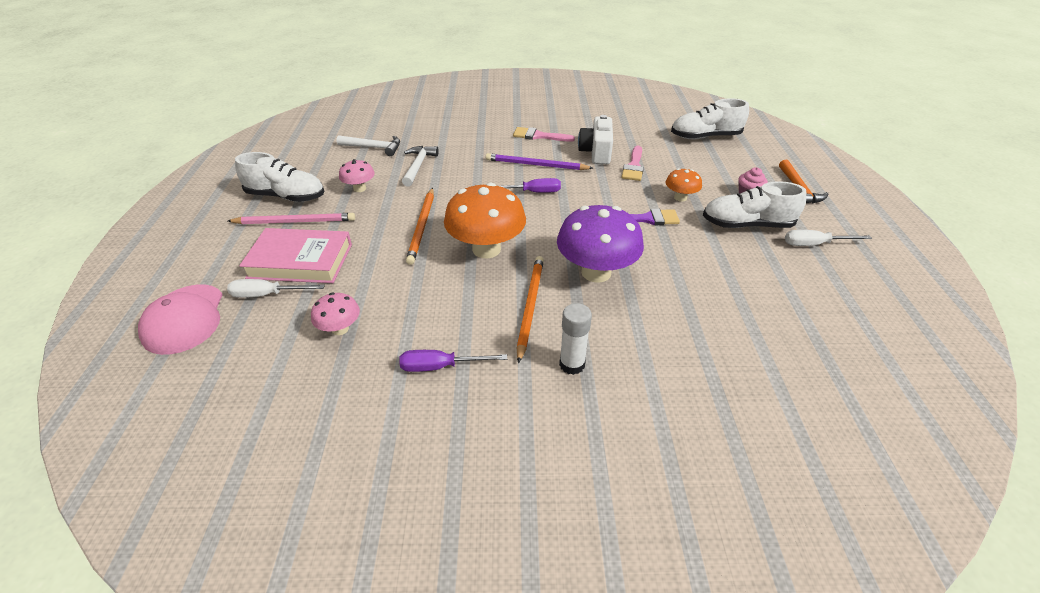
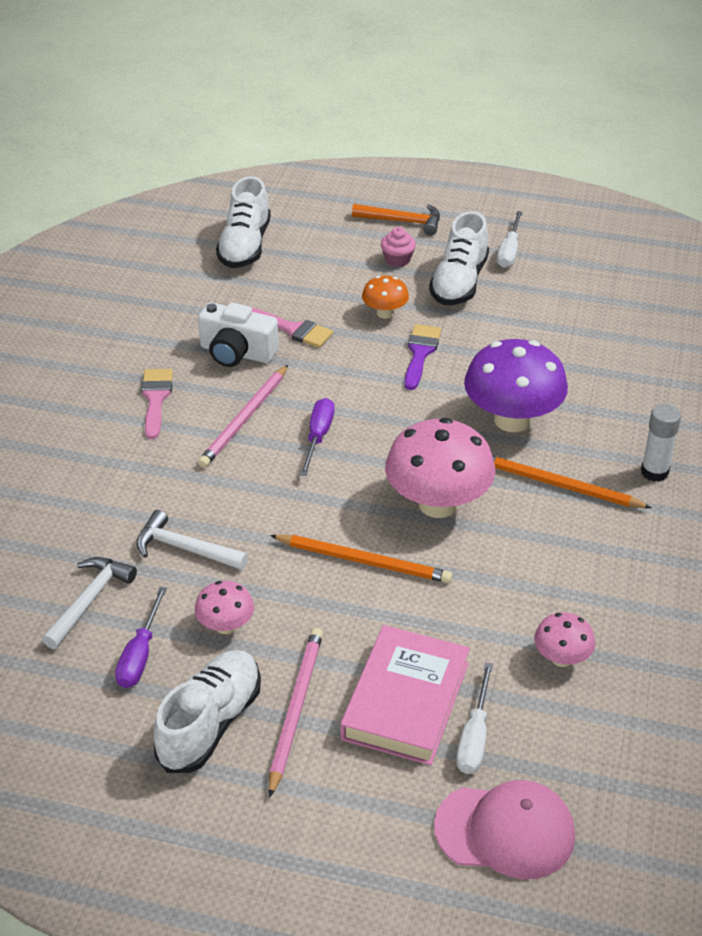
camera: 75 degrees left, 0 degrees up
(440, 366) = (641, 572): purple screwdriver -> purple screwdriver (140, 655)
(486, 249) = (438, 504): orange mushroom -> pink mushroom
(536, 165) = (244, 419): purple pencil -> pink pencil
(538, 136) = (156, 399): pink brush -> pink brush turned 150 degrees clockwise

